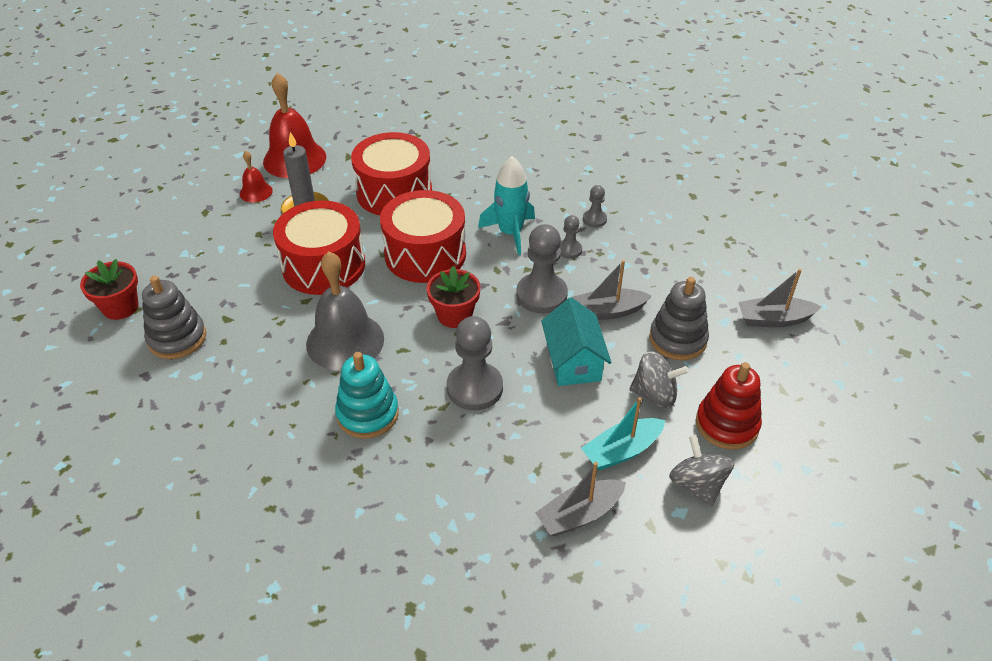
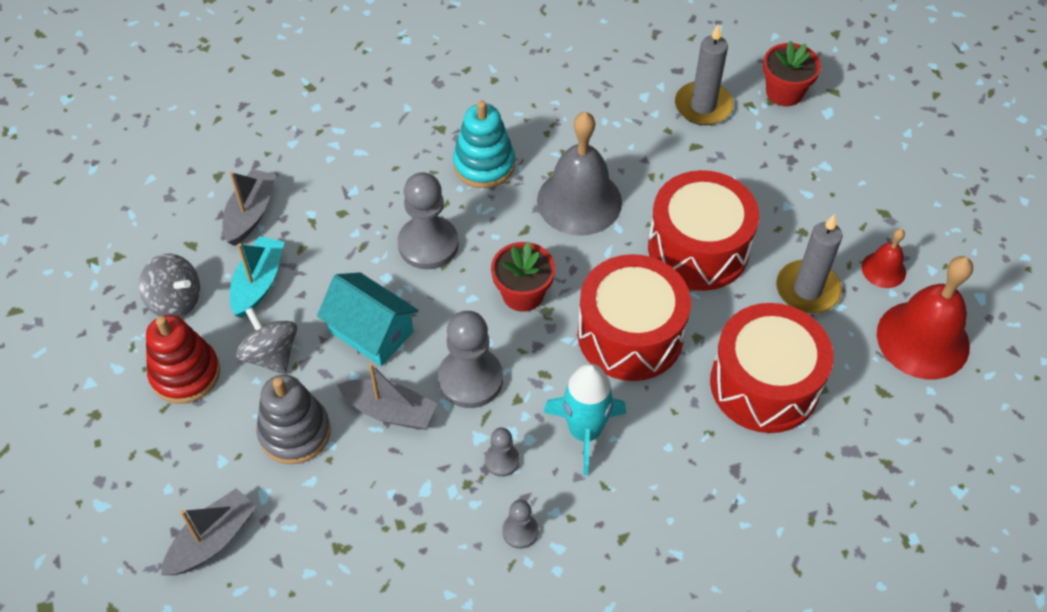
camera: 135 degrees right, 10 degrees up
(177, 338) = (703, 106): grey stacking toy -> grey candle
(607, 311) = (390, 411): grey boat -> grey boat turned 75 degrees clockwise
(655, 394) = (271, 355): grey spinning top -> grey spinning top turned 90 degrees clockwise

